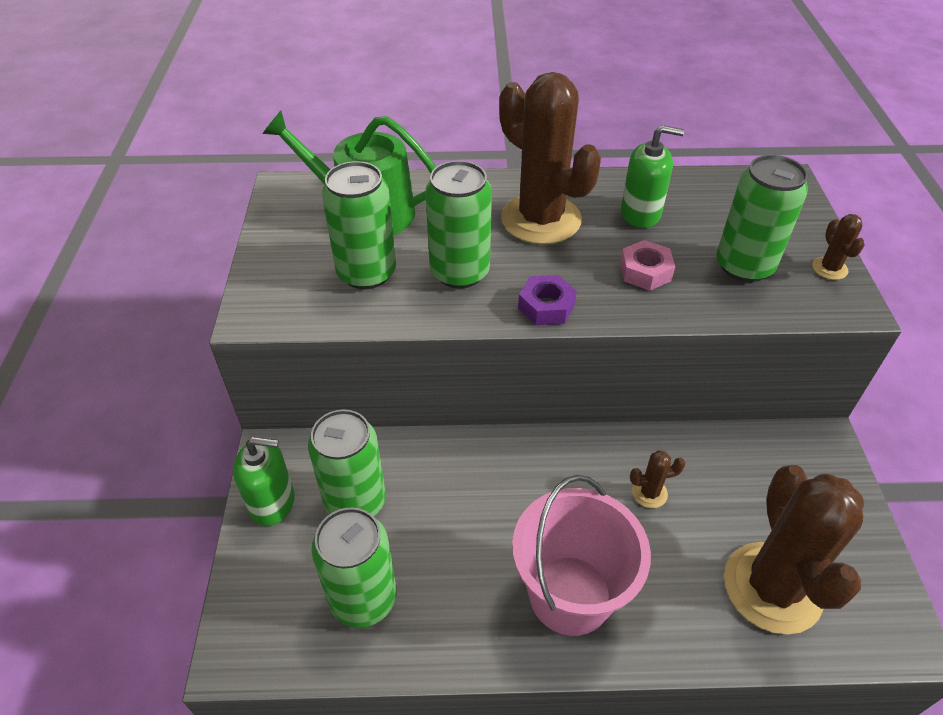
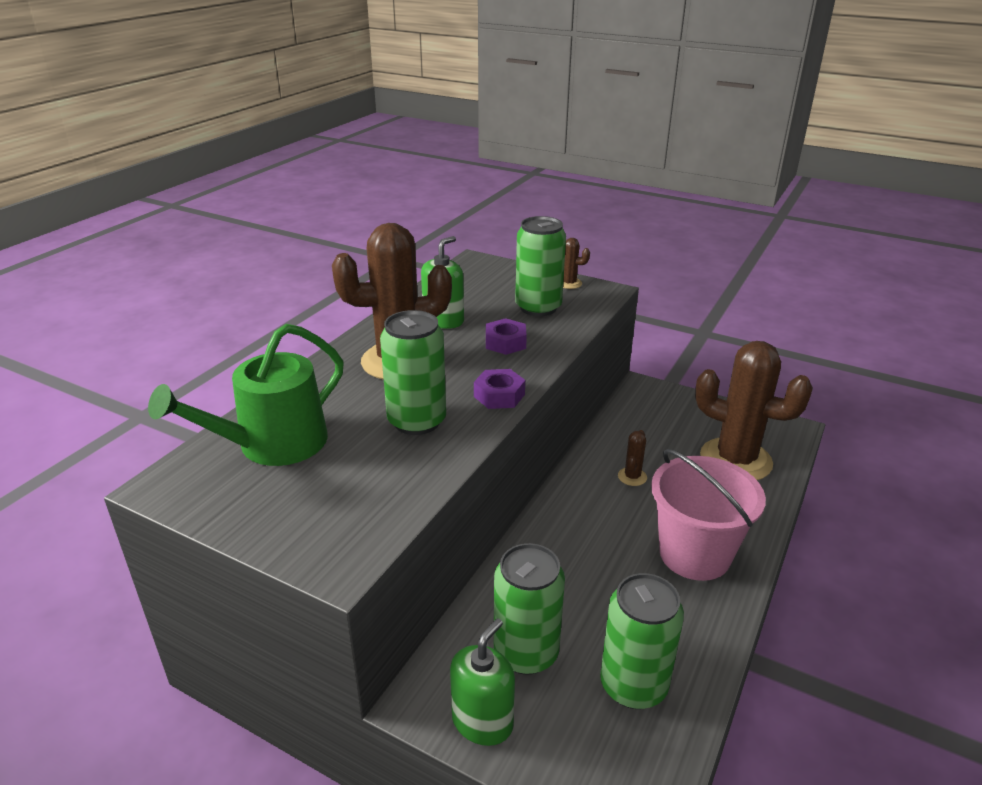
camera: 60 degrees left, 15 degrees down
(366, 273) = (360, 471): green can -> none
(645, 271) = (505, 343): pink nut -> purple nut

